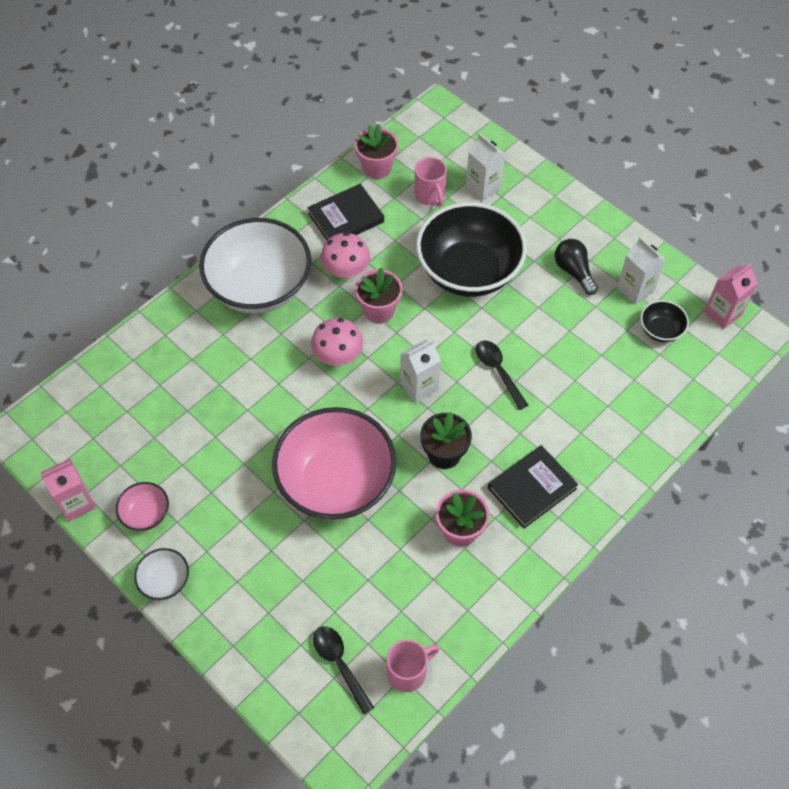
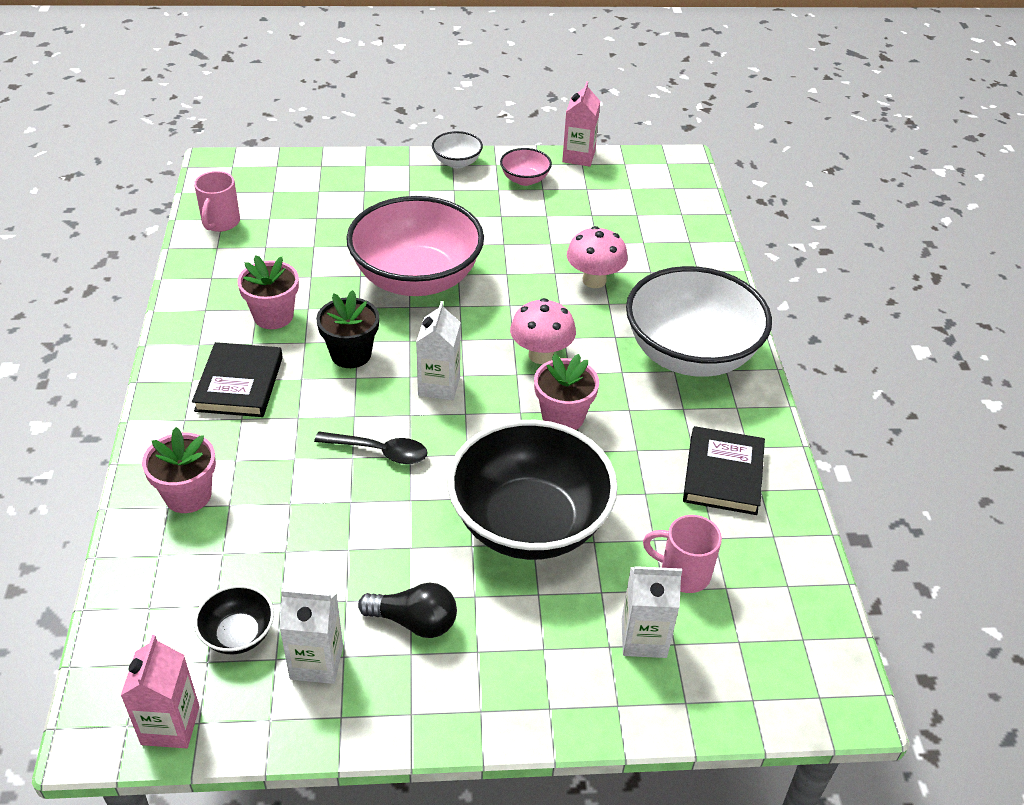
camera: 130 degrees right, 15 degrees down
(339, 664) = (277, 198): black spoon -> none
(346, 272) = (642, 425): pink mushroom -> pink mushroom (594, 280)
(376, 168) = (781, 555): pink flower pot -> pink flower pot (188, 495)

